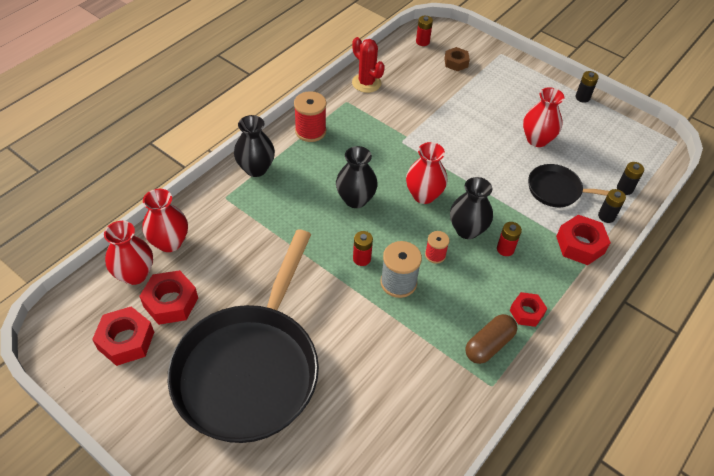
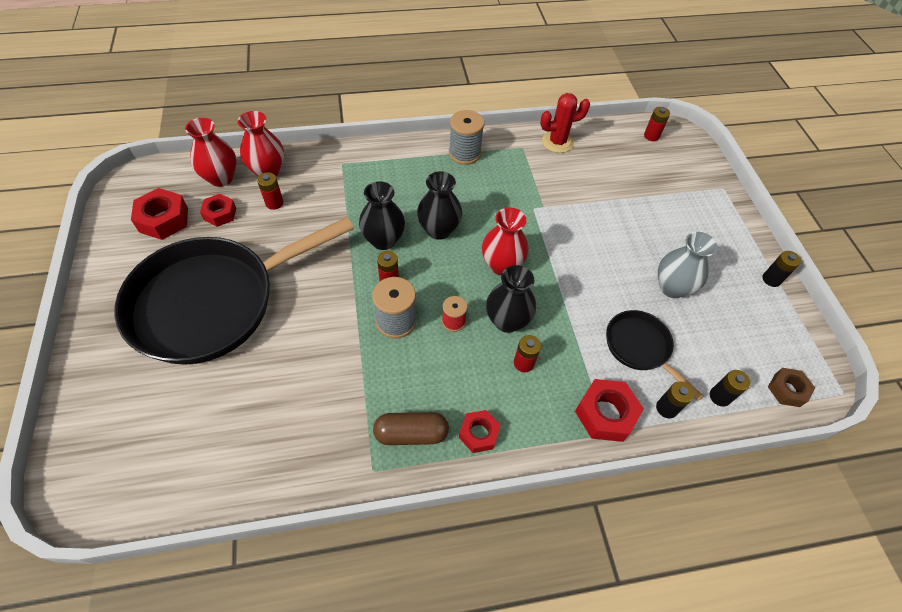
camera: 40 degrees right, 5 degrees up
(171, 302) = (220, 214): red nut -> red nut, size x0.65
(206, 263) = (274, 203): none -> red battery
(256, 168) = (389, 156): black vase -> black vase (383, 240)
(310, 131) = (464, 153): red spool -> grey spool
(366, 83) = (557, 142): red cactus -> red cactus turned 75 degrees clockwise
(456, 62) = (665, 171): brown nut -> brown nut (787, 390)
(537, 139) = (672, 287): red vase -> grey vase

